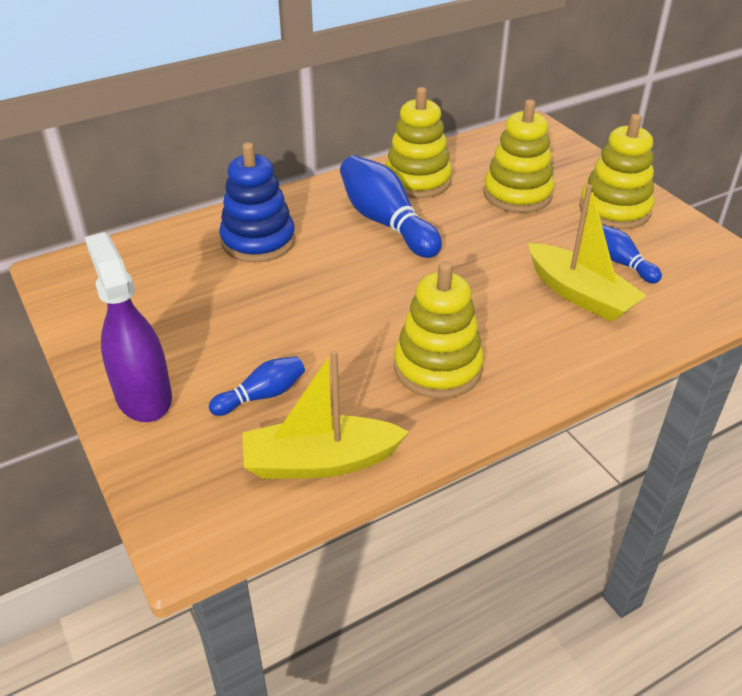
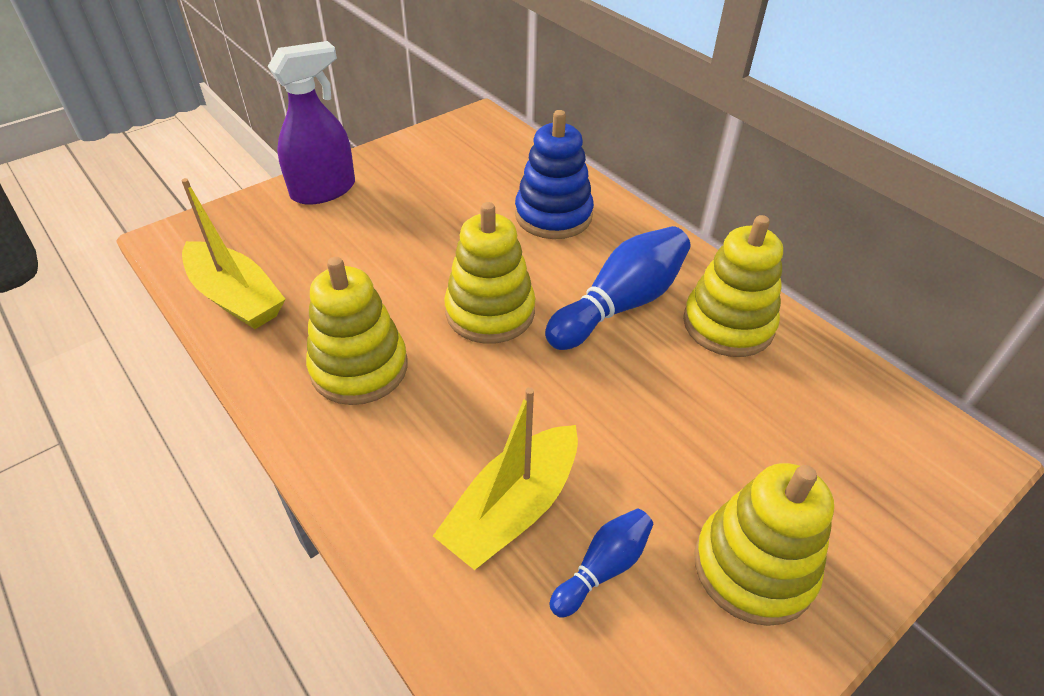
camera: 80 degrees right, 5 degrees up
(262, 395) = (322, 252): blue bowling pin -> none
(320, 461) = (236, 297): yellow boat -> yellow boat turned 150 degrees clockwise
(517, 194) = (743, 433): yellow stacking toy -> yellow stacking toy (490, 312)

